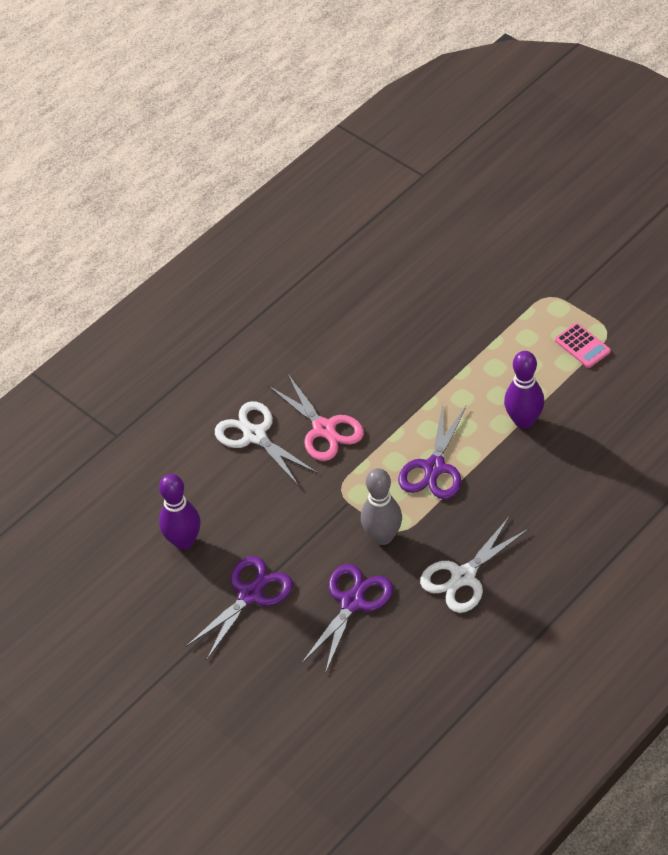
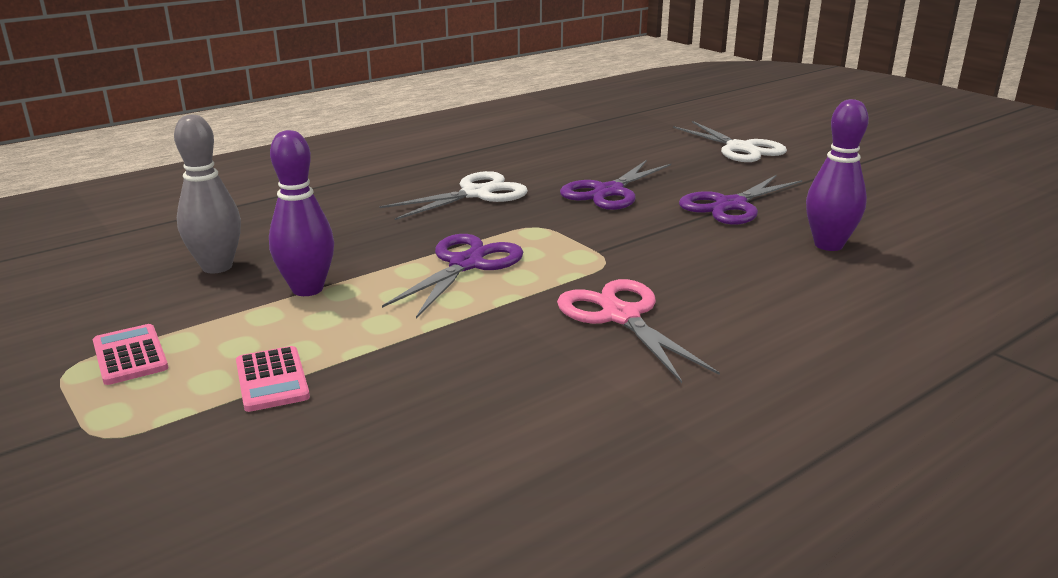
camera: 175 degrees left, 25 degrees down
(255, 435) = (739, 323): white scissors -> white scissors (740, 148)
(383, 536) = (559, 224): grey bowling pin -> grey bowling pin (217, 267)
(495, 343) = (272, 380): none -> pink calculator

